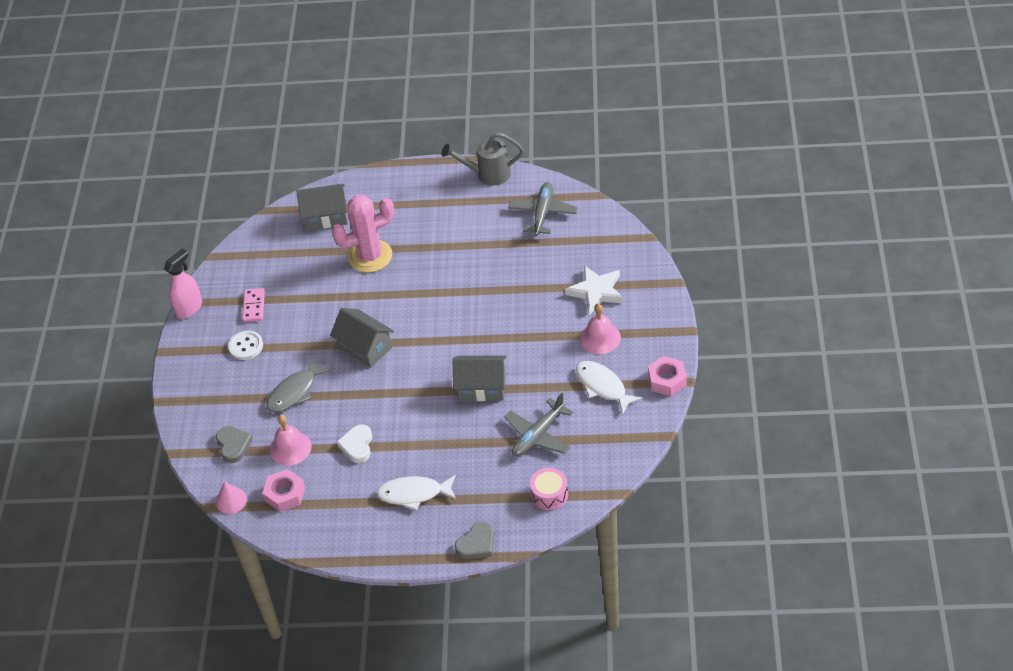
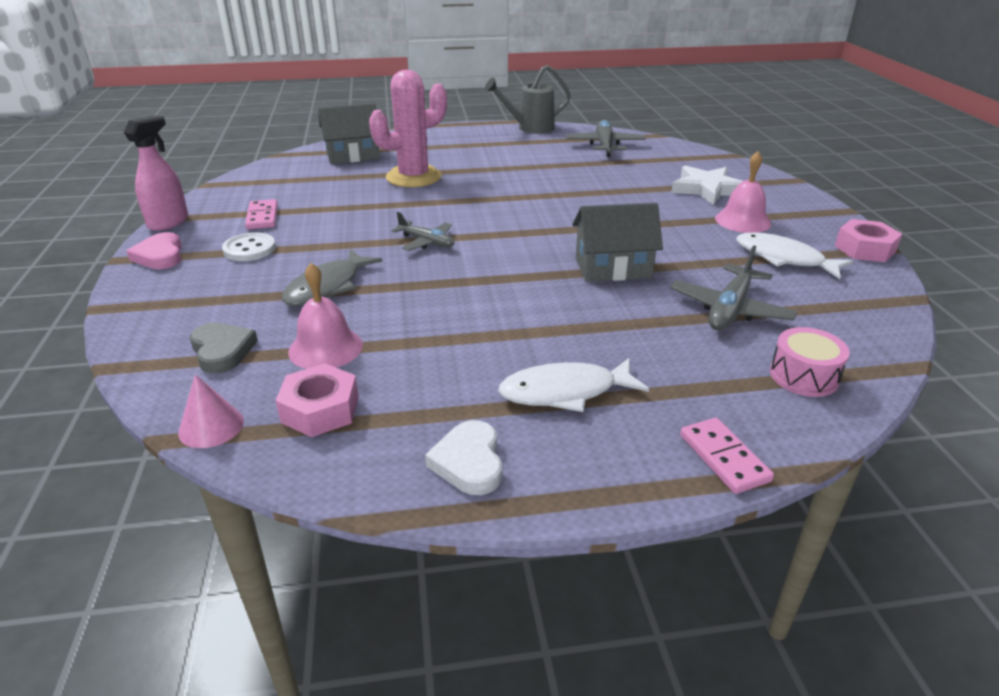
camera: 15 degrees left, 15 degrees down
(188, 349) = (160, 256): none -> pink heart
(357, 445) = (442, 338): white heart -> white heart (469, 462)
(365, 348) = (427, 242): grey house -> grey plane
(477, 544) = (723, 458): grey heart -> pink domino

